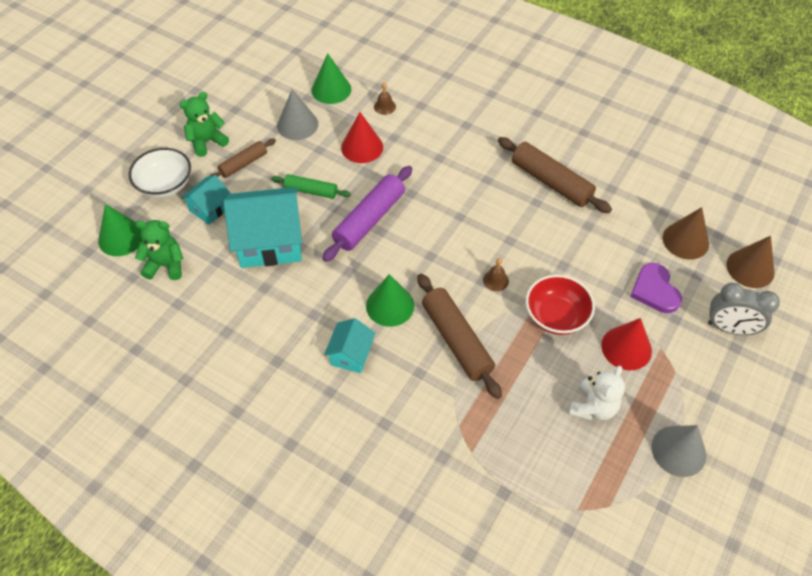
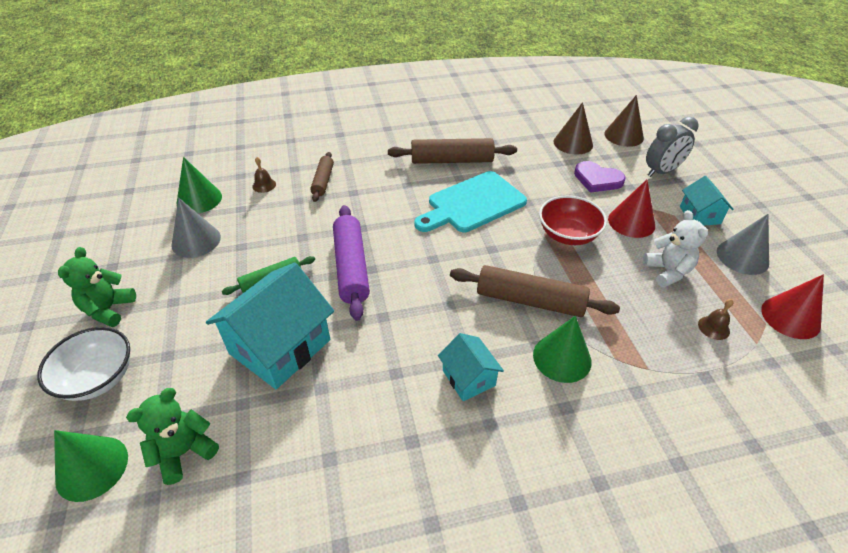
camera: 45 degrees left, 10 degrees down
(210, 208) = (179, 363): turquoise house -> turquoise house (699, 215)
(243, 164) = (174, 303): brown rolling pin -> brown rolling pin (323, 181)
(362, 147) = (279, 222): red cone -> red cone (790, 317)
(390, 305) = (449, 315): green cone -> green cone (562, 358)
(495, 280) = (500, 241): brown bell -> brown bell (713, 327)
(516, 233) = (472, 204): none -> turquoise cutting board

